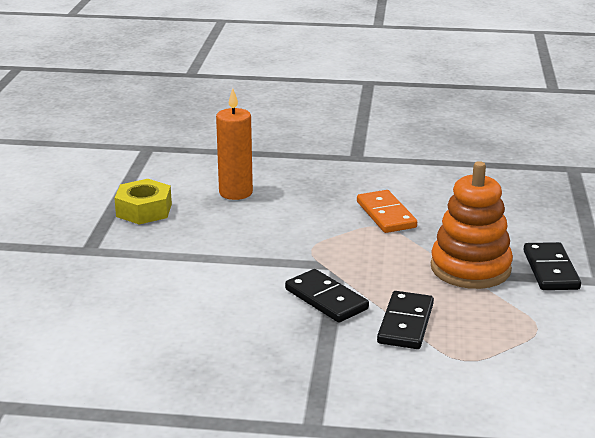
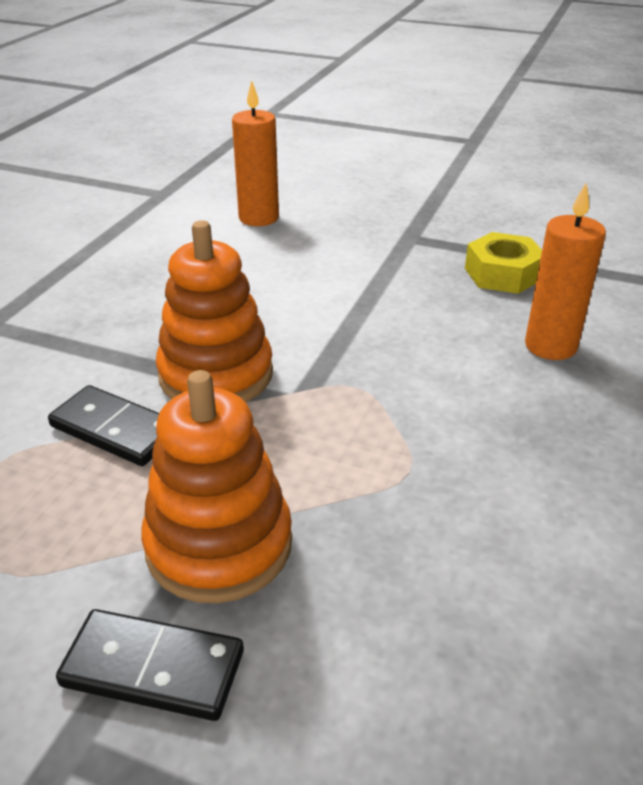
camera: 105 degrees right, 10 degrees up
(59, 329) = (258, 218): none -> orange candle
(326, 299) = (216, 375): black domino -> orange stacking toy
(386, 214) = (447, 488): orange domino -> none

